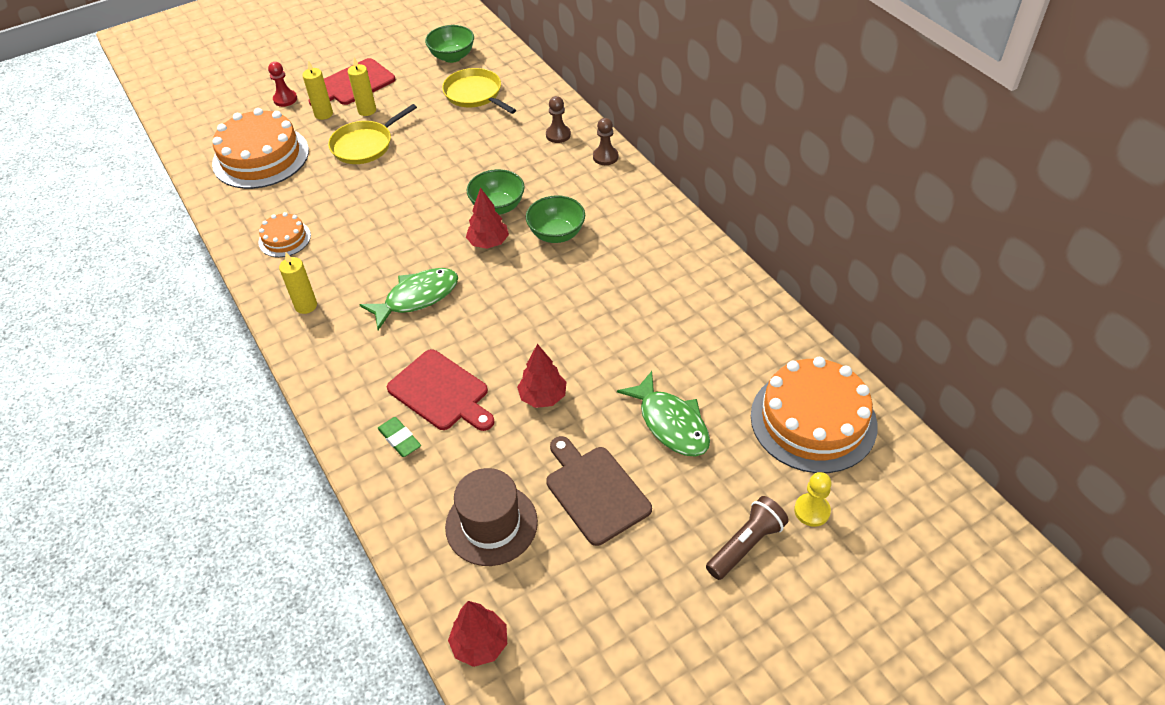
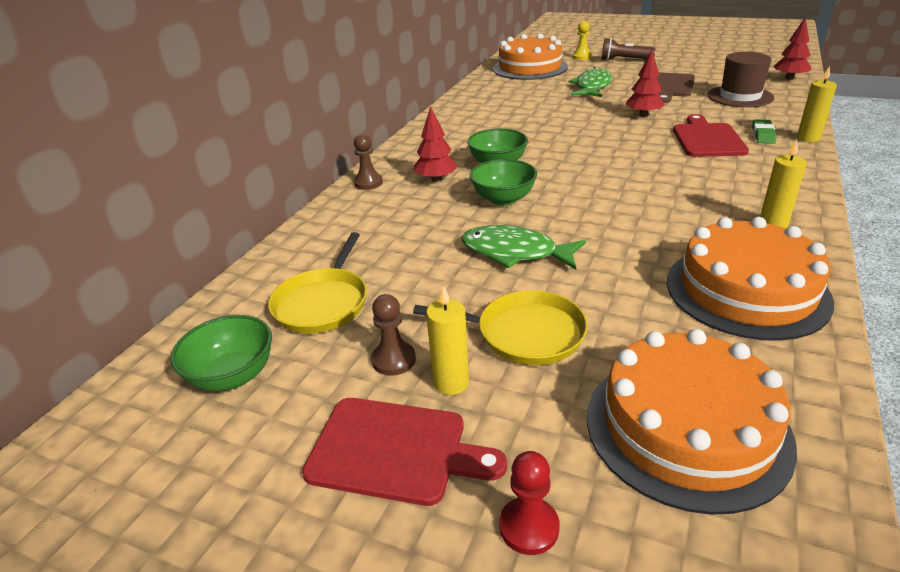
camera: 125 degrees left, 15 degrees down
(284, 239) = (746, 290): orange cake -> orange cake, size x2.00
(323, 114) = (510, 429): yellow candle -> yellow candle (808, 138)
(417, 298) = (660, 183): green fish -> green fish (515, 253)
(488, 243) = (552, 184): red tree -> red tree (436, 179)
(558, 135) = (357, 216): brown pawn -> brown pawn (394, 360)

